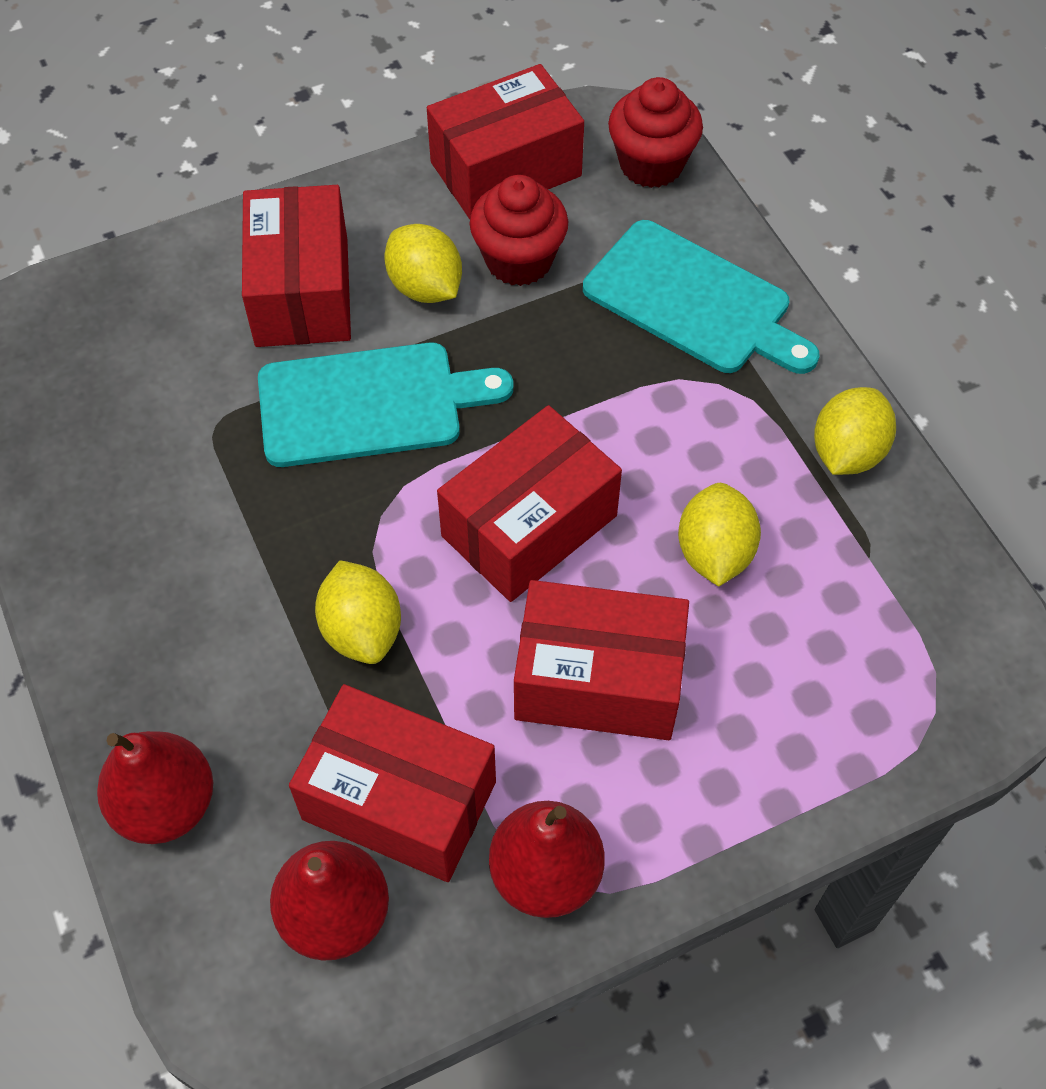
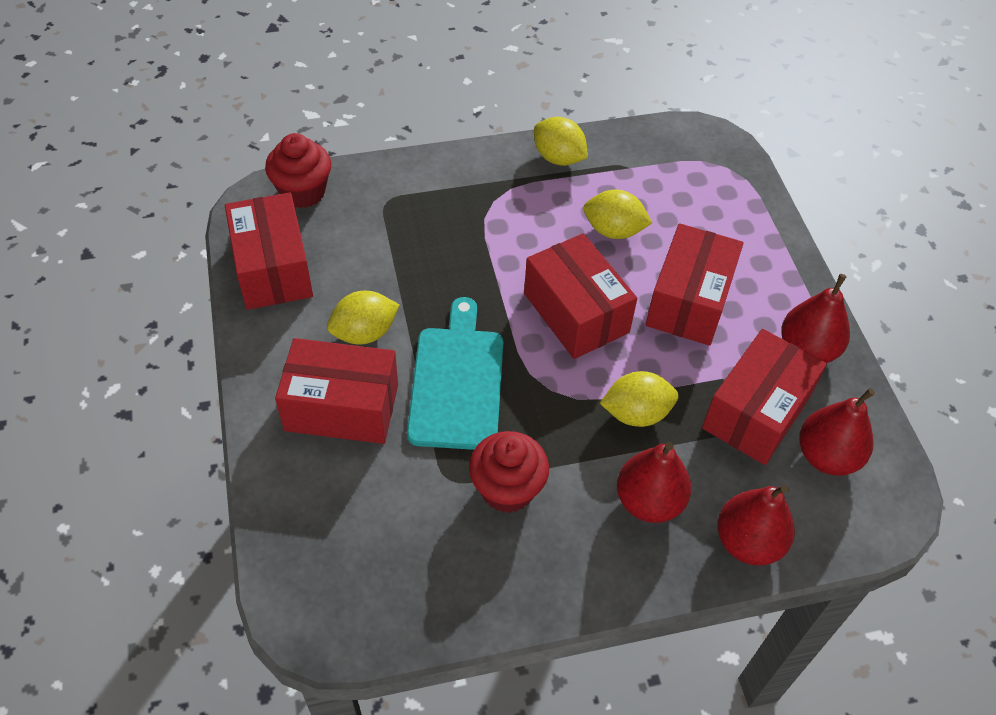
camera: 80 degrees left, 5 degrees down
(215, 665) = (649, 501): none -> red pear
(519, 260) = (360, 277): red cupcake -> red cupcake (507, 489)
(693, 301) = (426, 197): turquoise cutting board -> none

